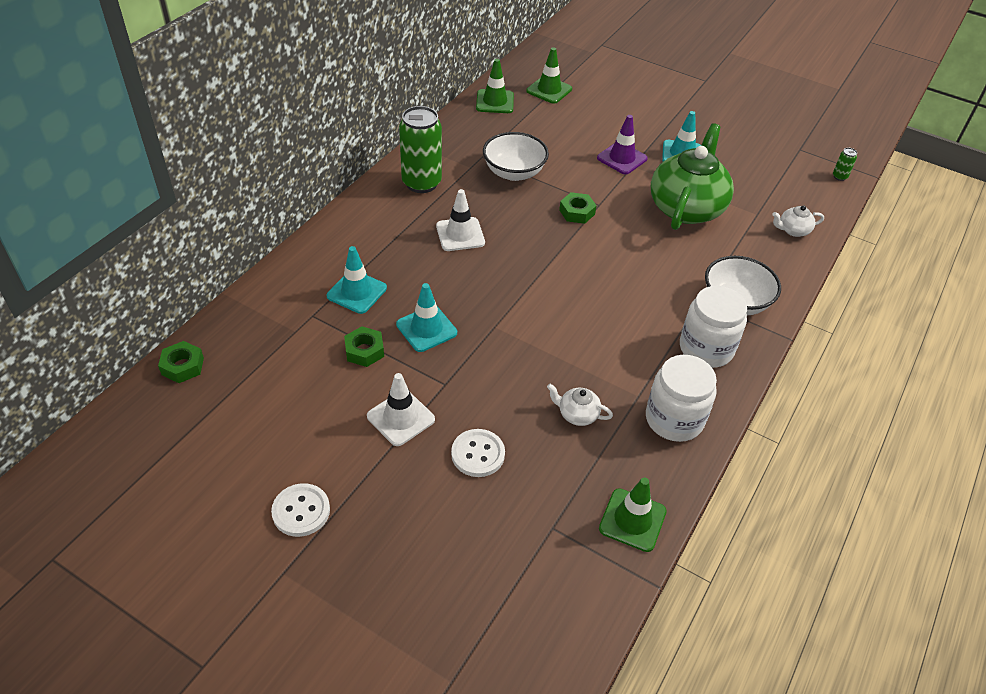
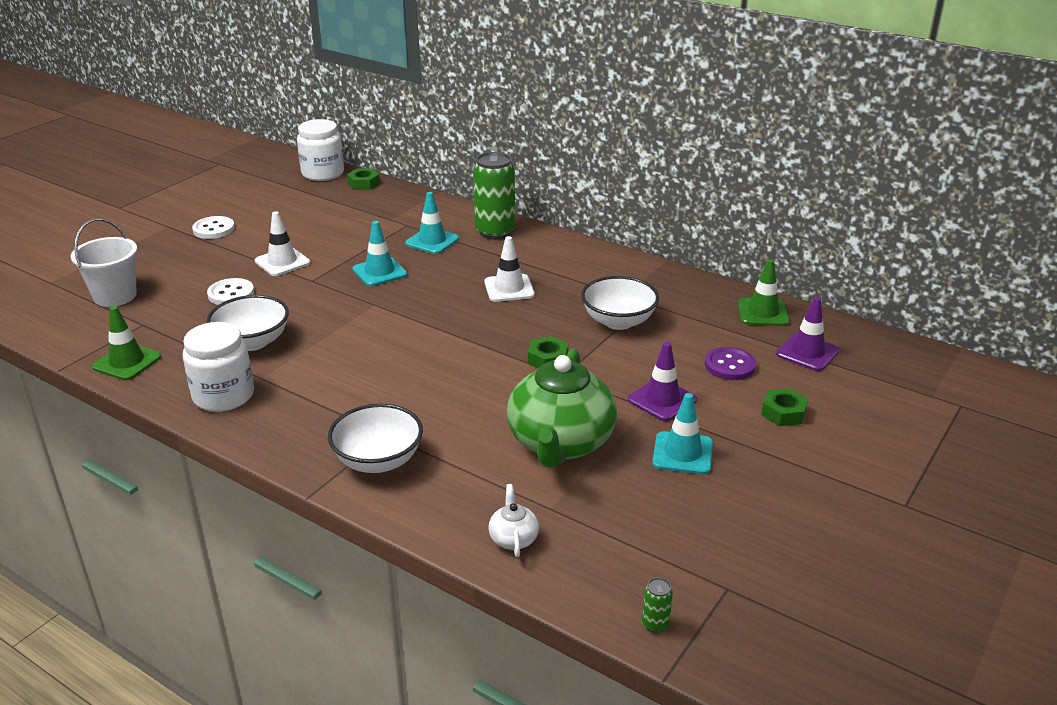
camera: 95 degrees right, 15 degrees down
(364, 351) = (360, 246): green nut -> green nut (783, 413)
(421, 183) = (592, 268): green can -> green can (495, 232)
(488, 579) = (115, 296): none -> white bucket
(549, 90) = (807, 352): green traffic cone -> purple traffic cone
(571, 124) = (730, 365): none -> purple button
(577, 414) = (252, 342): white teapot -> white bowl
(686, 208) = (560, 443): green teapot -> green teapot turned 75 degrees clockwise
(706, 348) = (310, 428): white jar -> white jar (322, 173)

